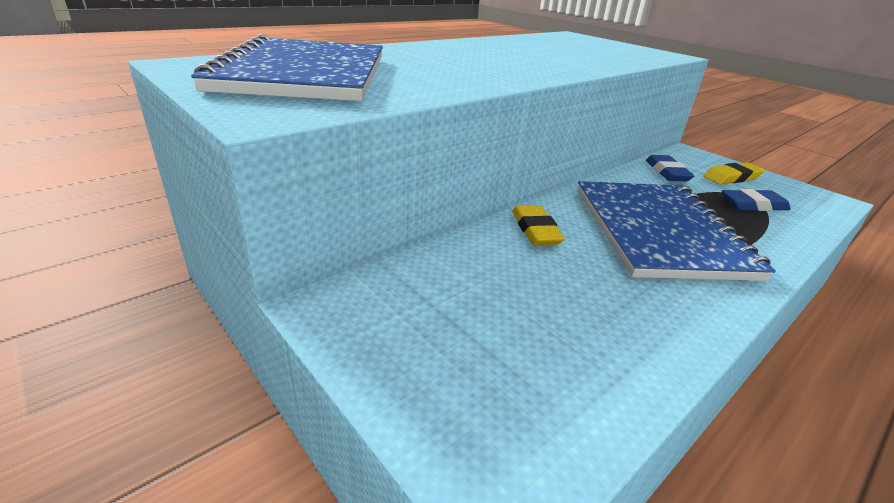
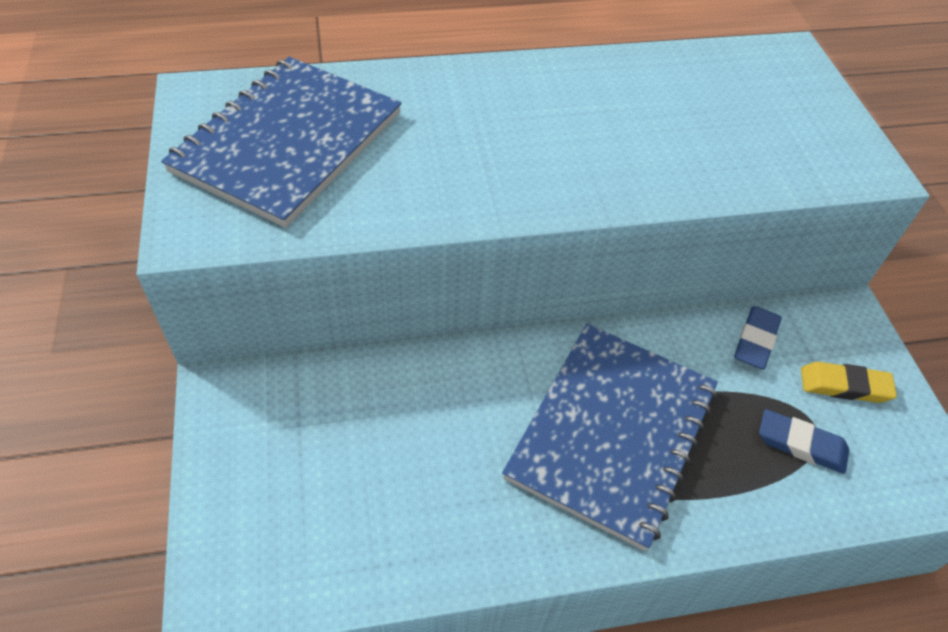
camera: 30 degrees right, 20 degrees up
(535, 230) = (475, 374): yellow eraser -> none

